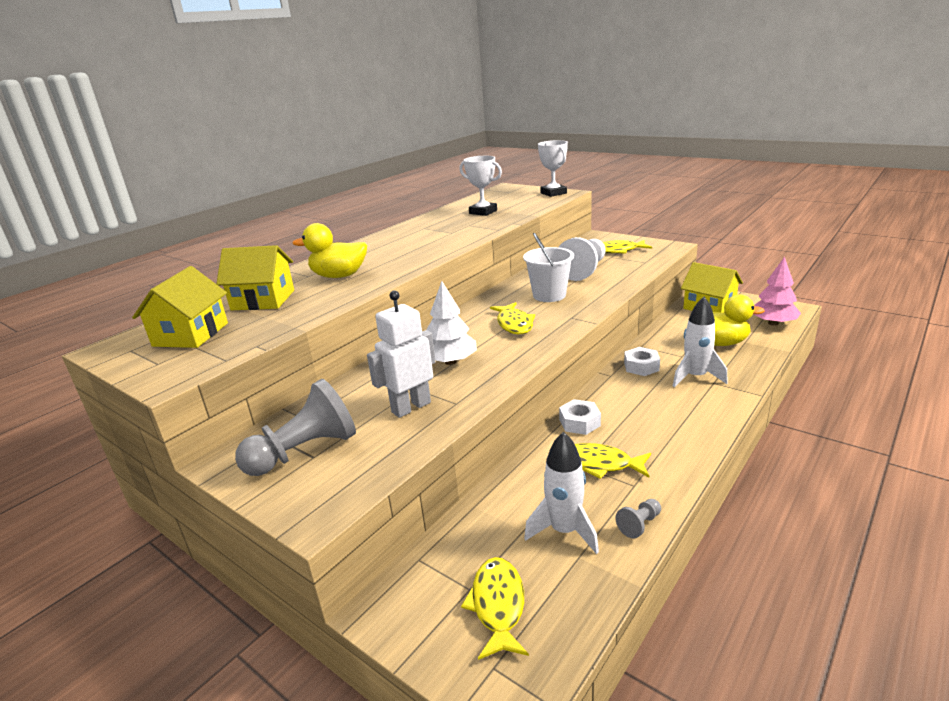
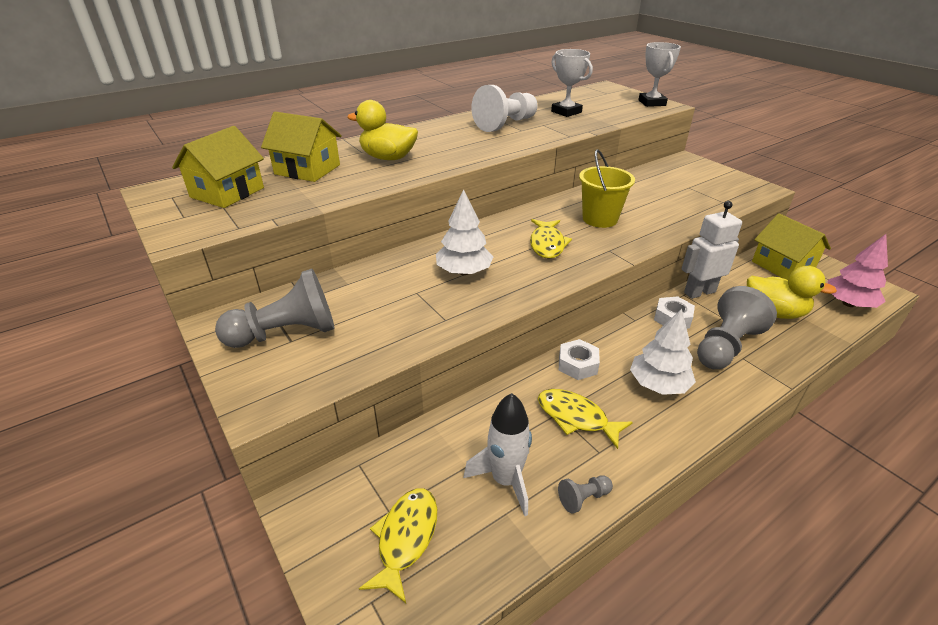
camera: 15 degrees right, 10 degrees up
(411, 407) = (402, 312): white robot -> white robot (699, 292)
(549, 295) = (600, 219): white bucket -> yellow bucket
(584, 270) = (651, 198): white pawn -> white pawn (505, 124)
(618, 251) = (700, 182): yellow fish -> none
(656, 420) = (658, 384): none -> white tree
(695, 377) = (726, 346): white rocket -> grey pawn

